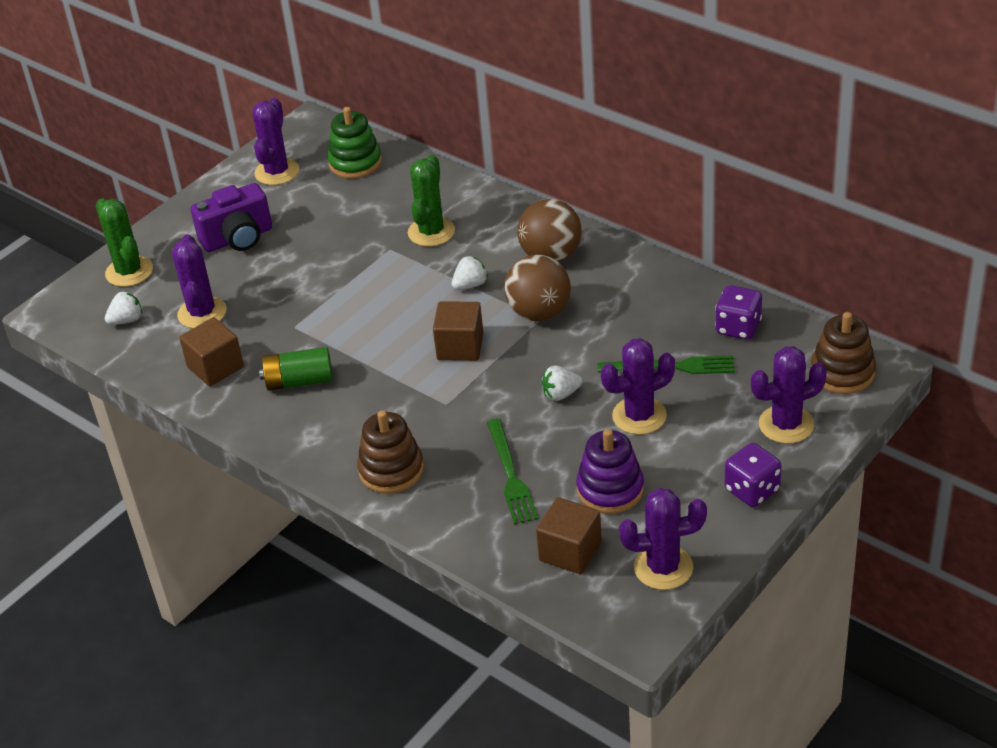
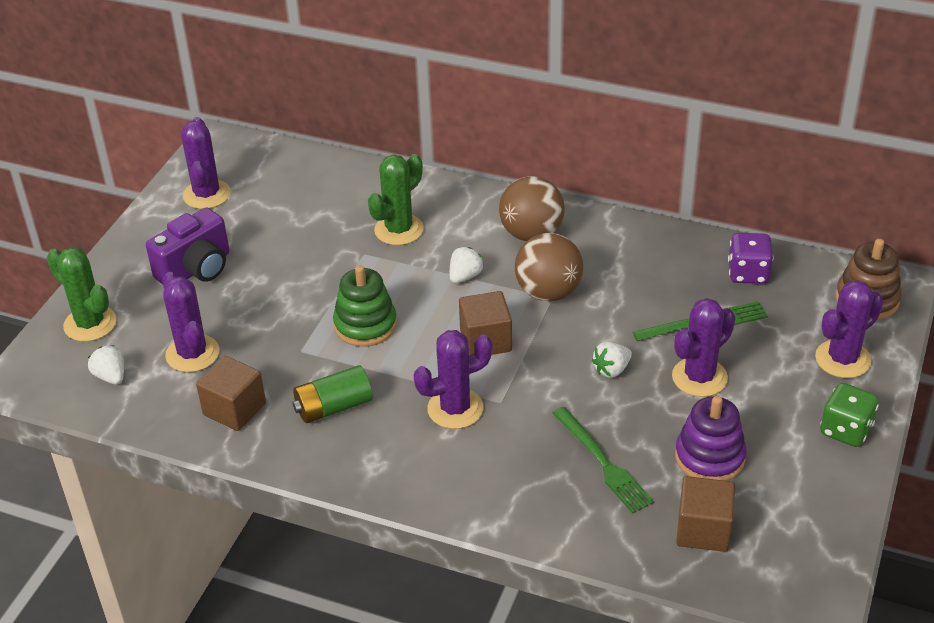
camera: 20 degrees left, 0 degrees up
(127, 320) = (111, 376): white strawberry -> white strawberry turned 75 degrees counterclockwise
(355, 162) = (286, 173): green stacking toy -> green stacking toy (365, 325)
(391, 470) = (477, 482): brown stacking toy -> none
(431, 232) = (399, 230): green cactus -> green cactus turned 45 degrees clockwise
(663, 567) = (803, 526): purple cactus -> purple cactus (455, 409)
(752, 490) = (845, 430): purple dice -> green dice

